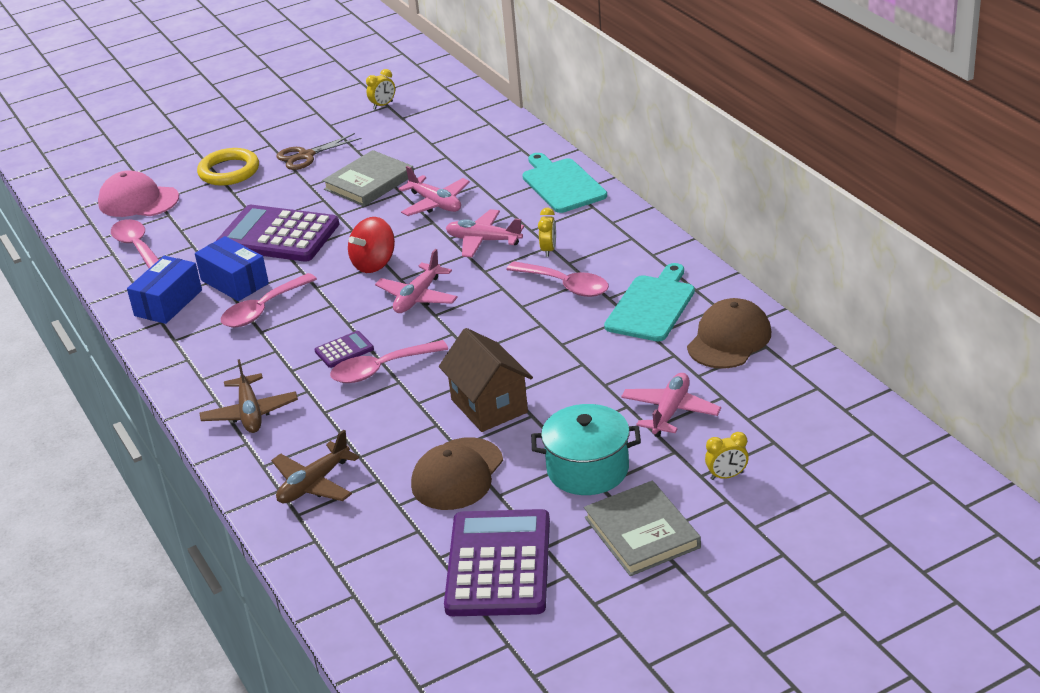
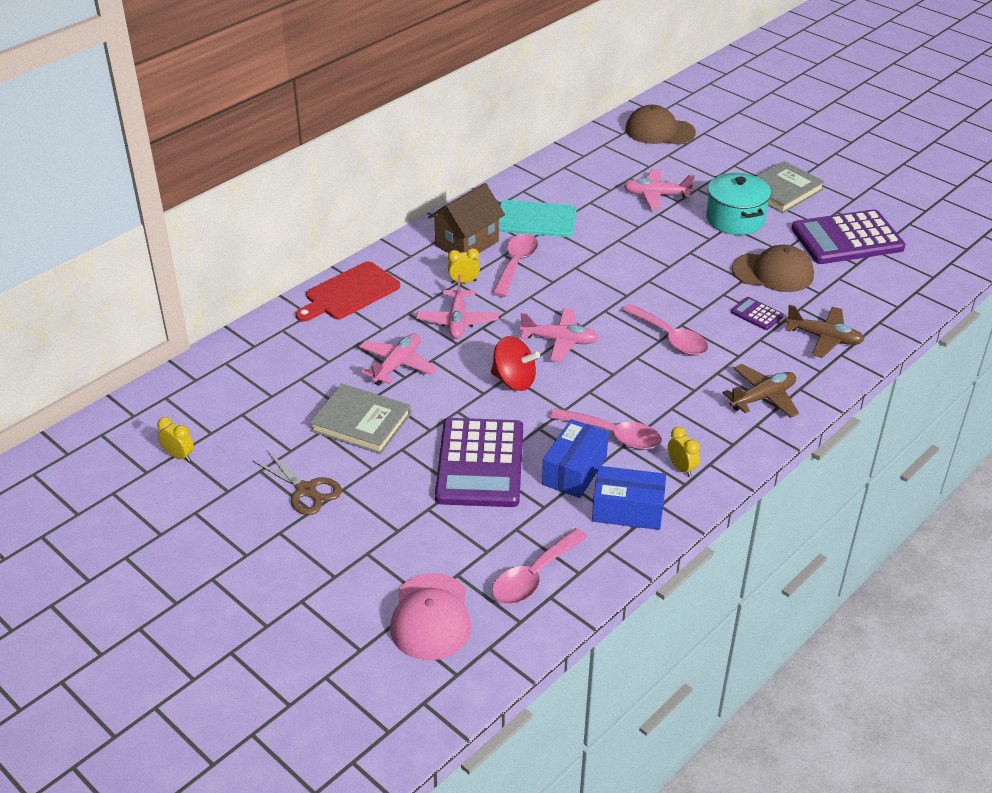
camera: 110 degrees left, 5 degrees up
(229, 171) = (349, 550): yellow ring -> none
(344, 350) = (653, 365): purple calculator -> purple calculator (756, 314)
(489, 406) = (689, 273): brown house -> brown house (467, 243)
(562, 184) = (349, 293): turquoise cutting board -> red cutting board
(727, 476) = (711, 167): yellow clock -> yellow clock (681, 468)
(729, 339) = (562, 182): brown cap -> brown cap (659, 131)

